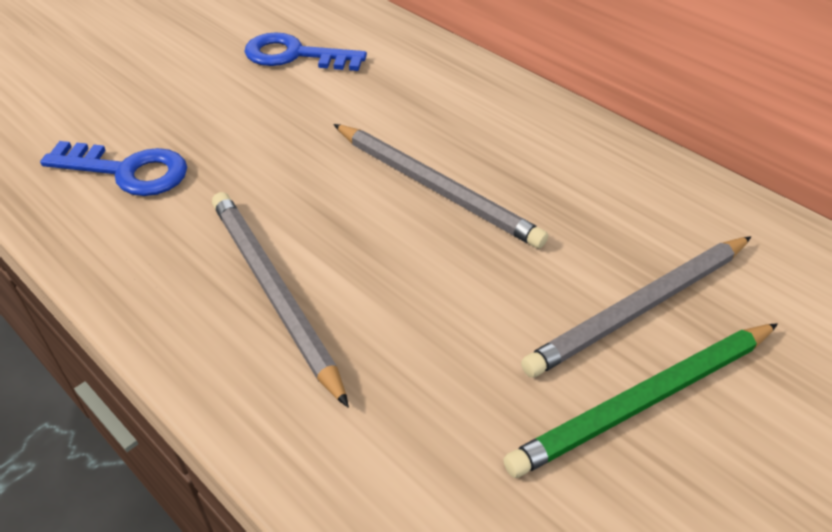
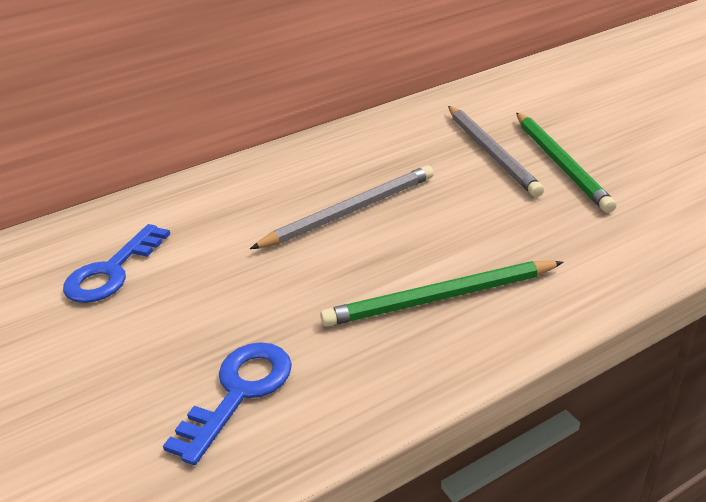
camera: 70 degrees left, 10 degrees down
(273, 292) = (440, 298): grey pencil -> green pencil

